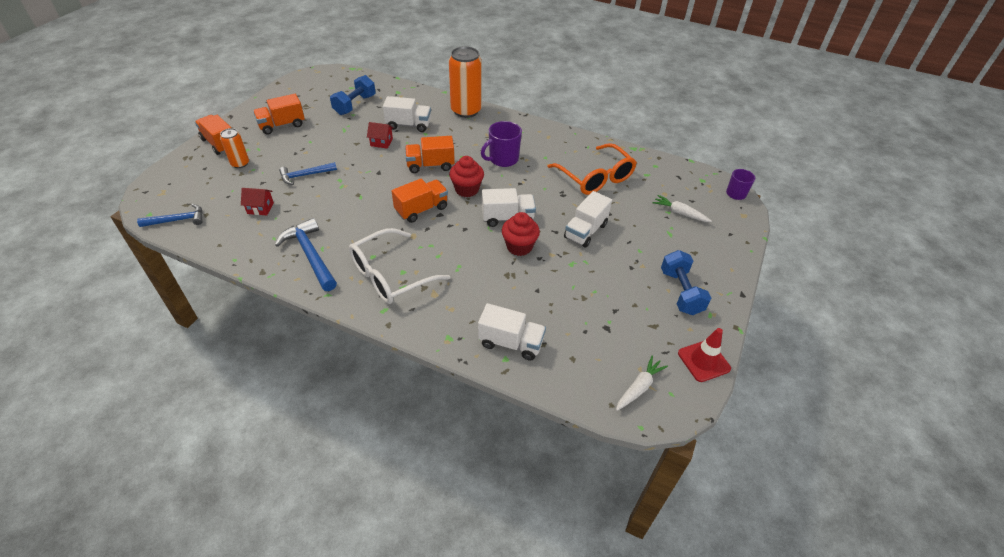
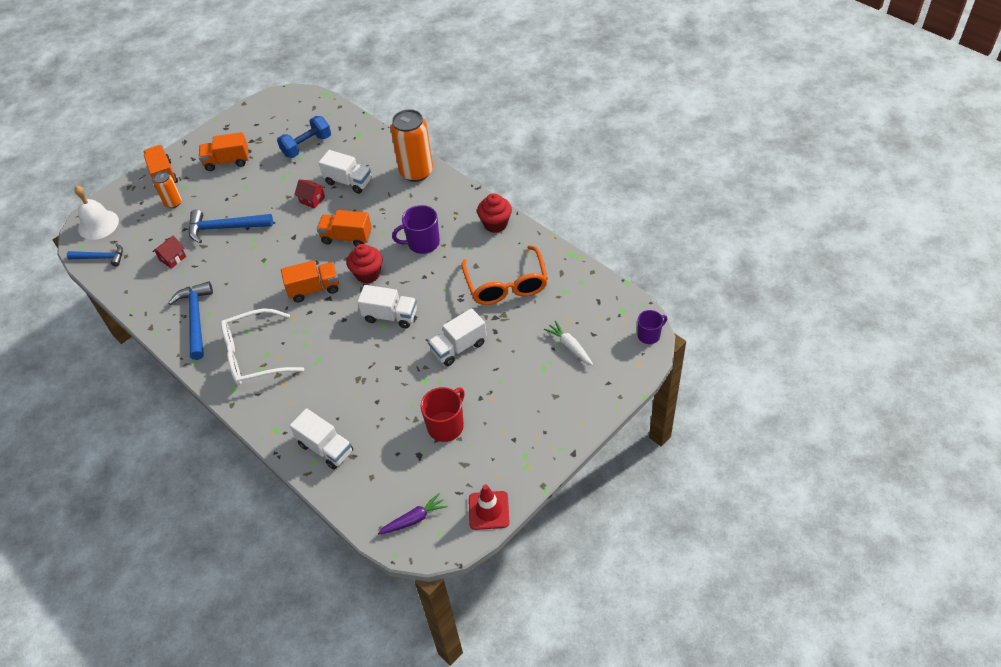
camera: 25 degrees right, 5 degrees up
(163, 192) = (98, 224): none -> white bell
(260, 208) = (172, 258): red house -> red house turned 75 degrees counterclockwise
(305, 175) = (225, 228): blue hammer -> blue hammer, size x1.53
(519, 247) = (384, 351): red cupcake -> red cupcake (495, 224)
(616, 297) = (446, 426): none -> red mug
(639, 387) = (414, 519): white carrot -> purple carrot
(681, 292) = (512, 436): blue dumbbell -> none

